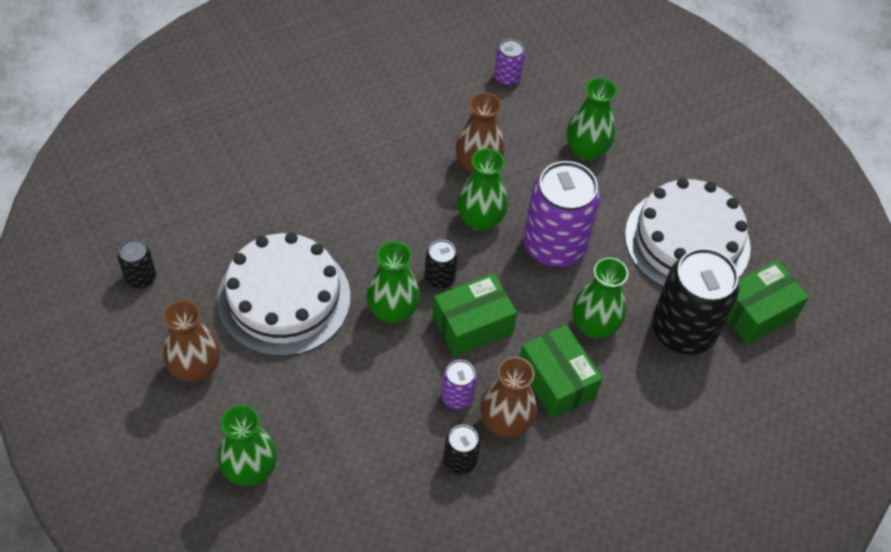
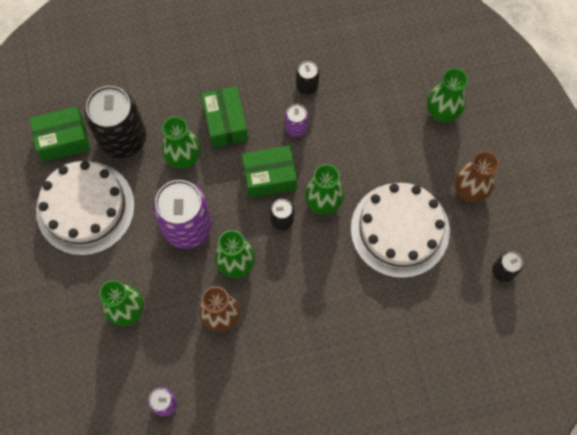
camera: 160 degrees left, 15 degrees up
(505, 422) = (269, 103): brown vase -> none

